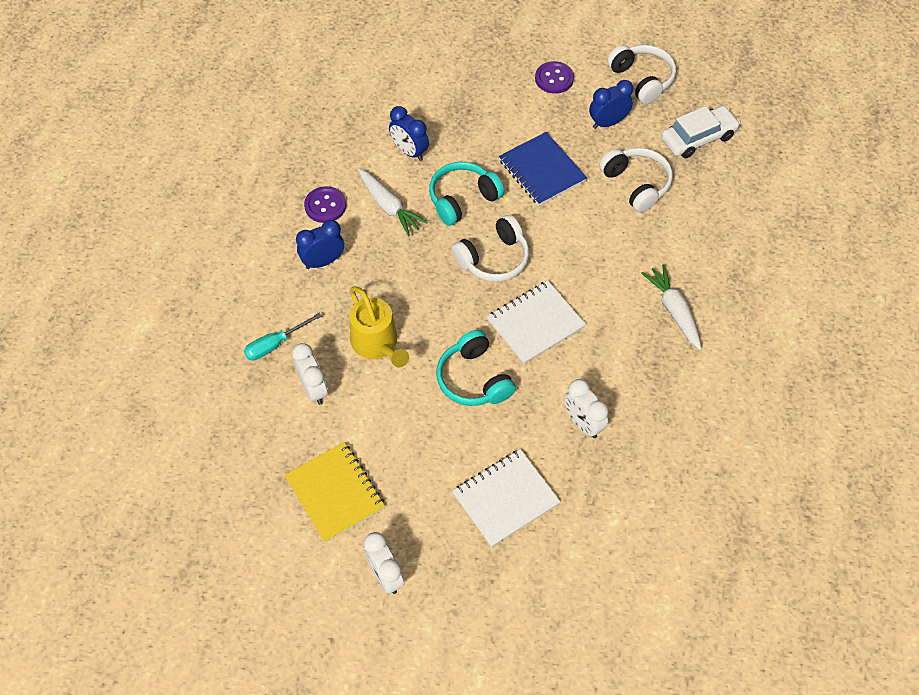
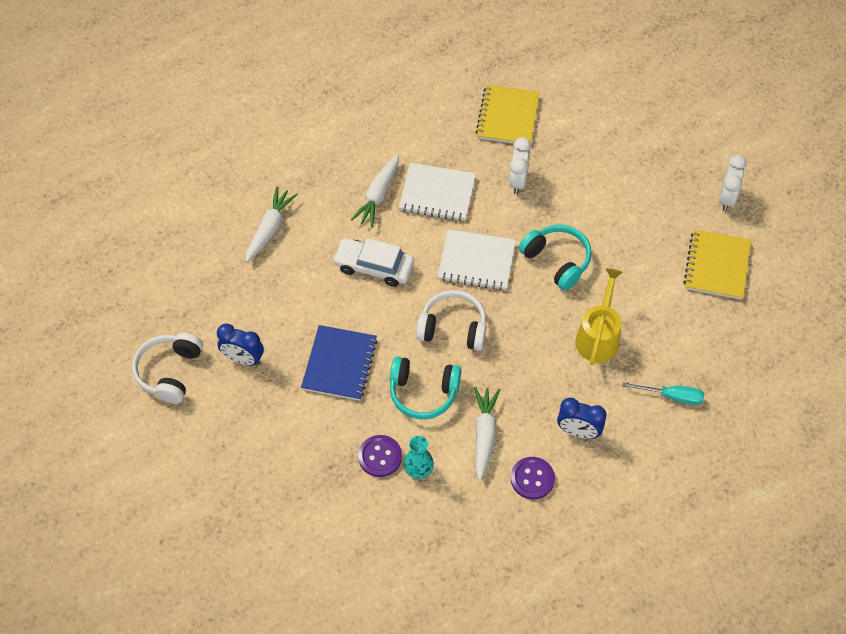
camera: 135 degrees left, 0 degrees up
(313, 389) = (672, 342): white clock -> none
(409, 151) = (418, 470): blue clock -> turquoise vase
(474, 379) = (557, 261): turquoise headphones -> turquoise headphones turned 60 degrees counterclockwise
(505, 499) = (612, 180): white notebook -> white notebook (437, 193)
(554, 79) = (232, 434): purple button -> purple button (380, 457)
(636, 184) = (288, 295): white headphones -> none
(663, 480) = (508, 117): none -> yellow notebook
(698, 138) = (198, 290): white car -> white car (374, 267)
(713, 217) = (269, 229): none -> white carrot

